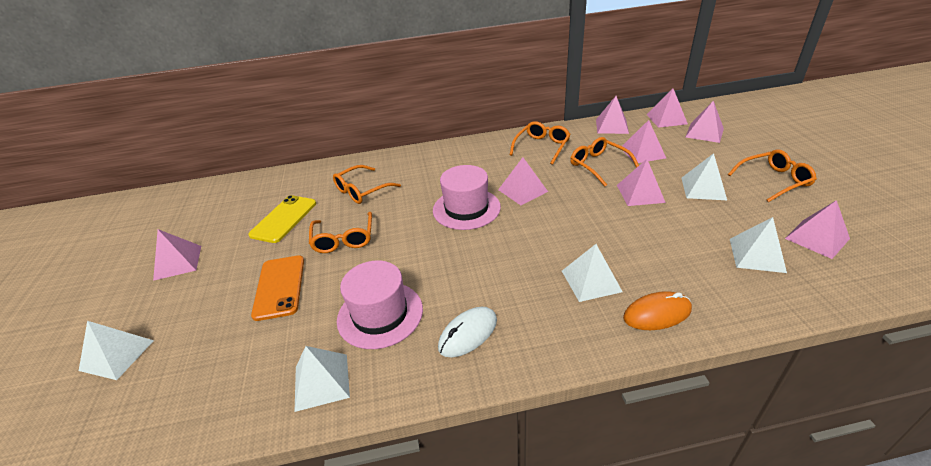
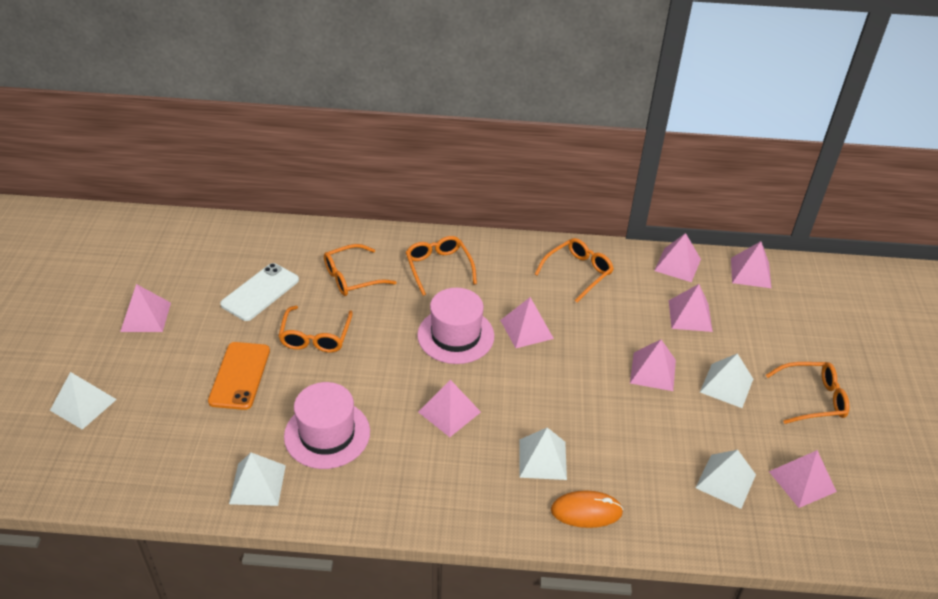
camera: 10 degrees right, 5 degrees up
(284, 219) = (260, 292): yellow phone -> white phone
(468, 334) = (401, 478): white mouse -> none
(599, 166) = (629, 320): orange glasses -> orange glasses (439, 268)
(704, 132) = (782, 307): pink pyramid -> pink pyramid (449, 412)

